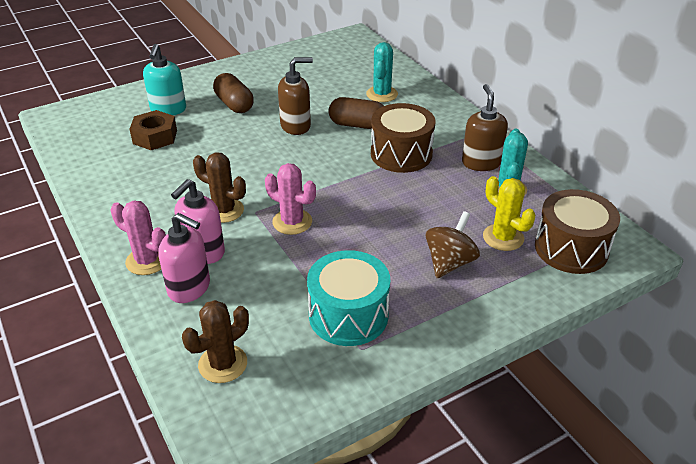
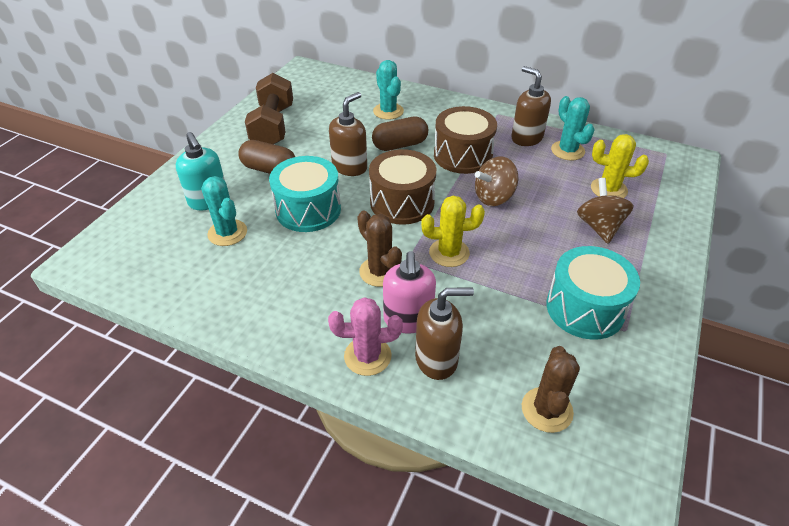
camera: 35 degrees left, 5 degrees up
(155, 137) = (227, 233): brown nut -> turquoise cactus
(189, 288) = (437, 359): pink soap dispenser -> brown soap dispenser
(224, 210) = (380, 272): brown cactus -> brown cactus turned 60 degrees clockwise
(227, 144) = (308, 210): none -> turquoise drum
(275, 73) = (273, 126): none -> brown dumbbell
(292, 222) = (449, 253): pink cactus -> yellow cactus
(384, 198) = (494, 197): none -> brown spinning top
(571, 248) = (657, 176): brown drum -> brown drum (402, 203)

